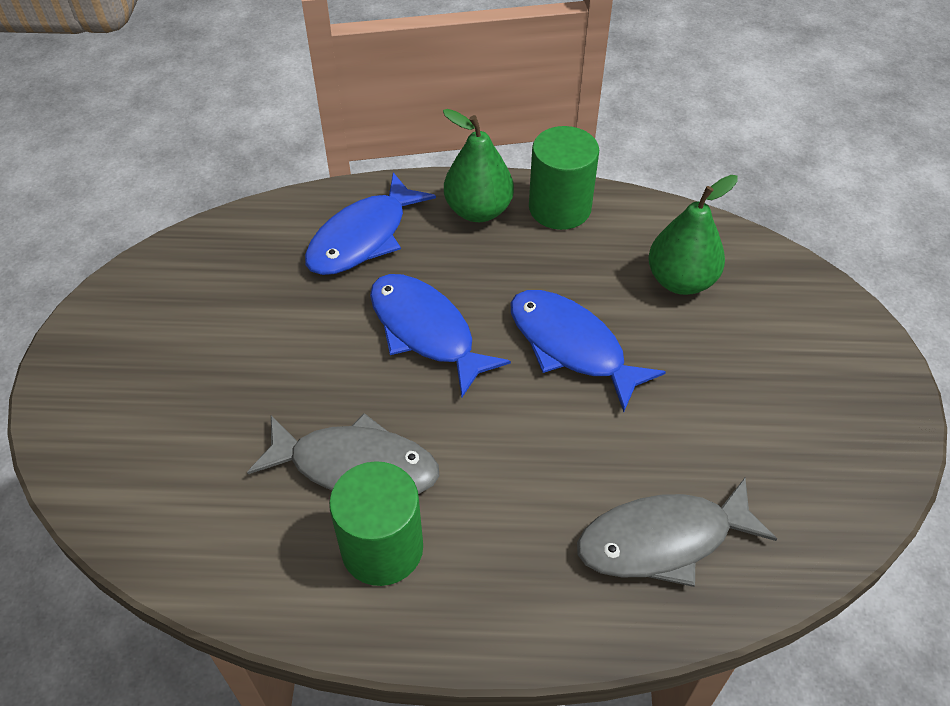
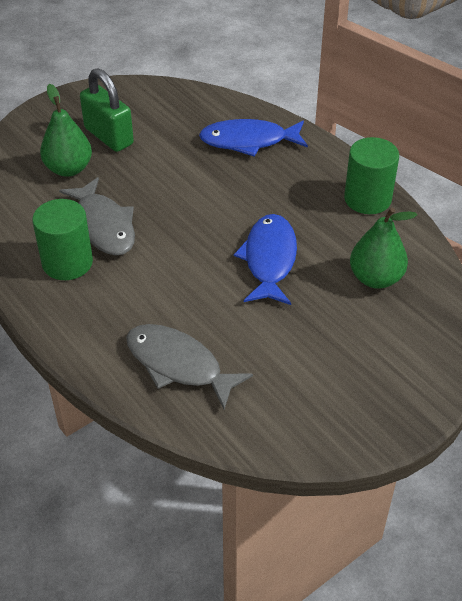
camera: 50 degrees right, 5 degrees down
(197, 356) = (109, 136): none -> green padlock
(426, 331) = (214, 200): blue fish -> none
(478, 210) = (323, 169): green pear -> green pear (69, 169)

